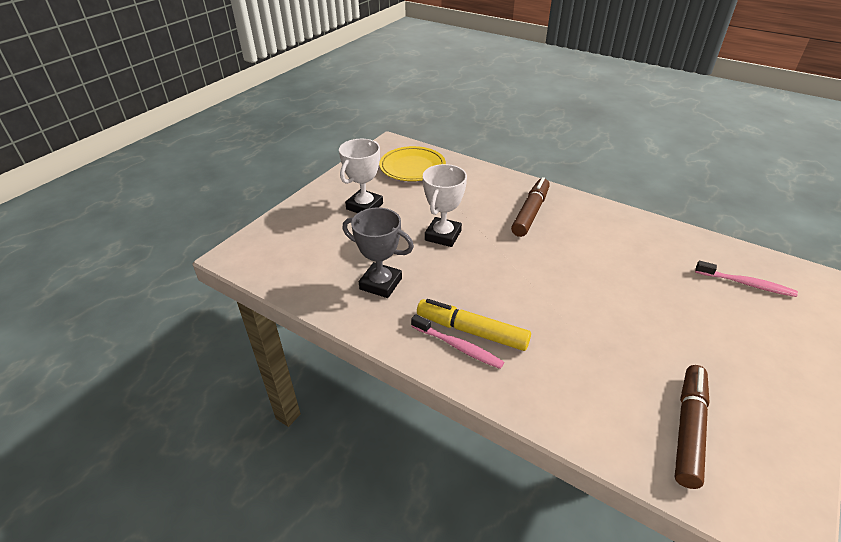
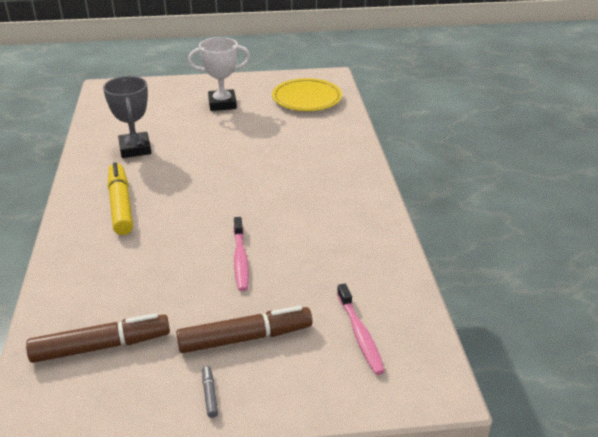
camera: 50 degrees right, 5 degrees down
(443, 235) = (226, 149): white trophy -> none
(458, 346) = (97, 206): pink toothbrush -> pink toothbrush (240, 259)
(530, 213) = (316, 175): brown marker -> brown marker (245, 338)
(783, 387) = (209, 394): none -> grey marker

